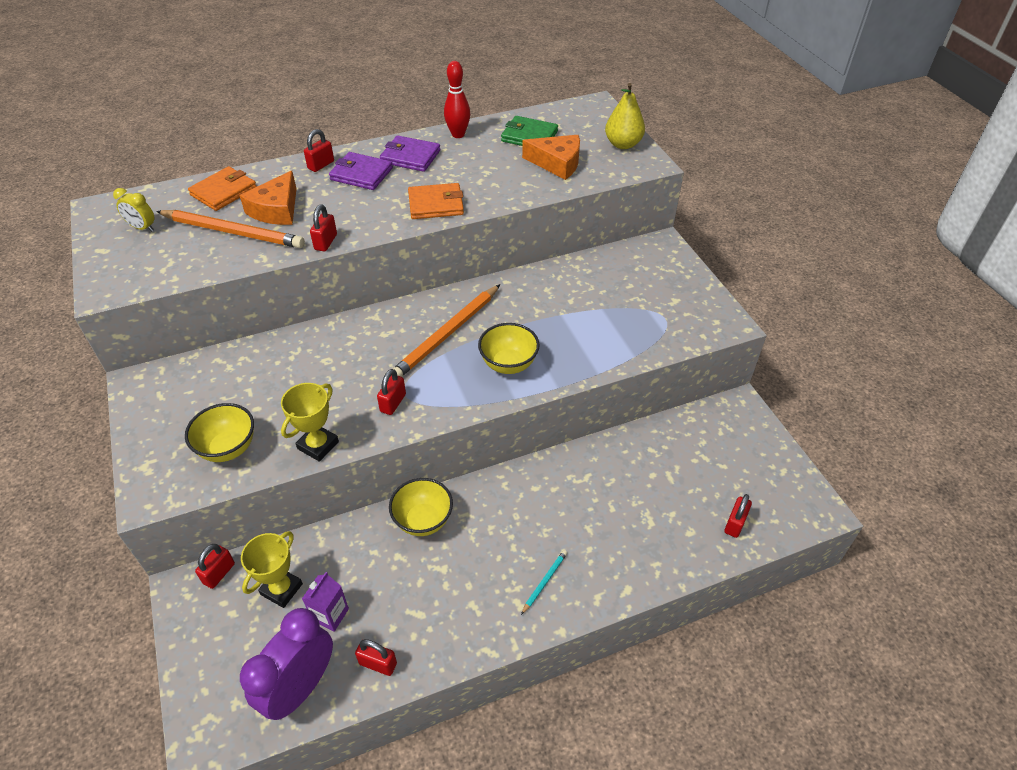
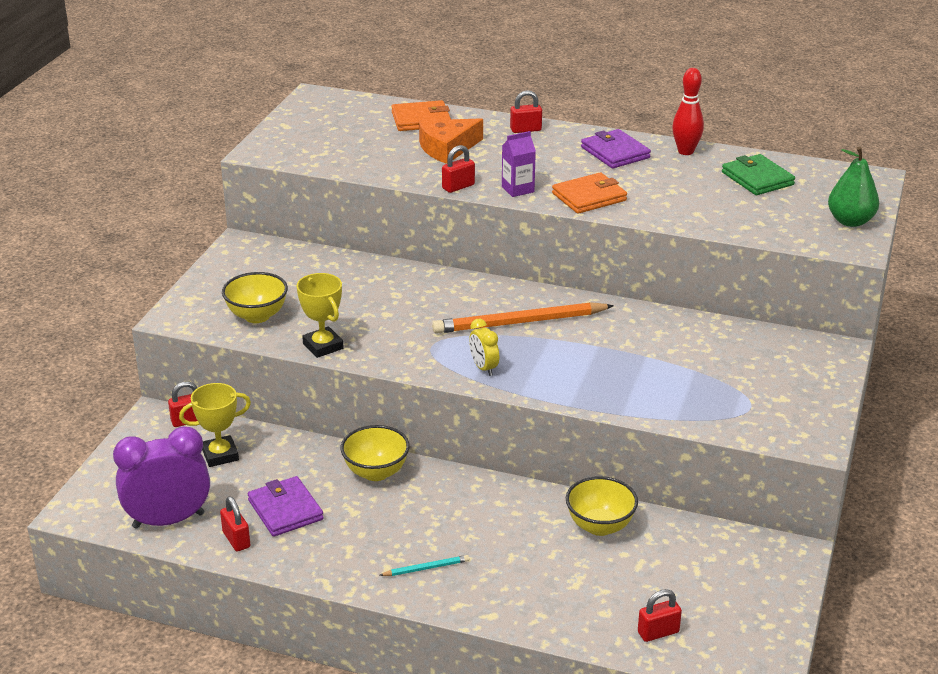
camera: 40 degrees right, 15 degrees down
(142, 228) = (330, 121): yellow clock -> yellow clock (483, 368)
(233, 232) = (394, 151): orange pencil -> none
(318, 445) = (323, 346): yellow trophy -> yellow trophy turned 75 degrees clockwise
(330, 614) = (236, 490): purple carton -> purple carton (518, 189)
(361, 174) = (552, 149): purple wallet -> purple wallet (285, 510)
(393, 403) = (414, 347): red padlock -> none
(436, 204) = (589, 197): orange wallet -> orange wallet turned 60 degrees counterclockwise
(508, 364) = (547, 368): yellow bowl -> yellow bowl (600, 526)
(557, 163) = (754, 210): orange cheese -> none
(623, 144) = (850, 221): yellow pear -> green pear

